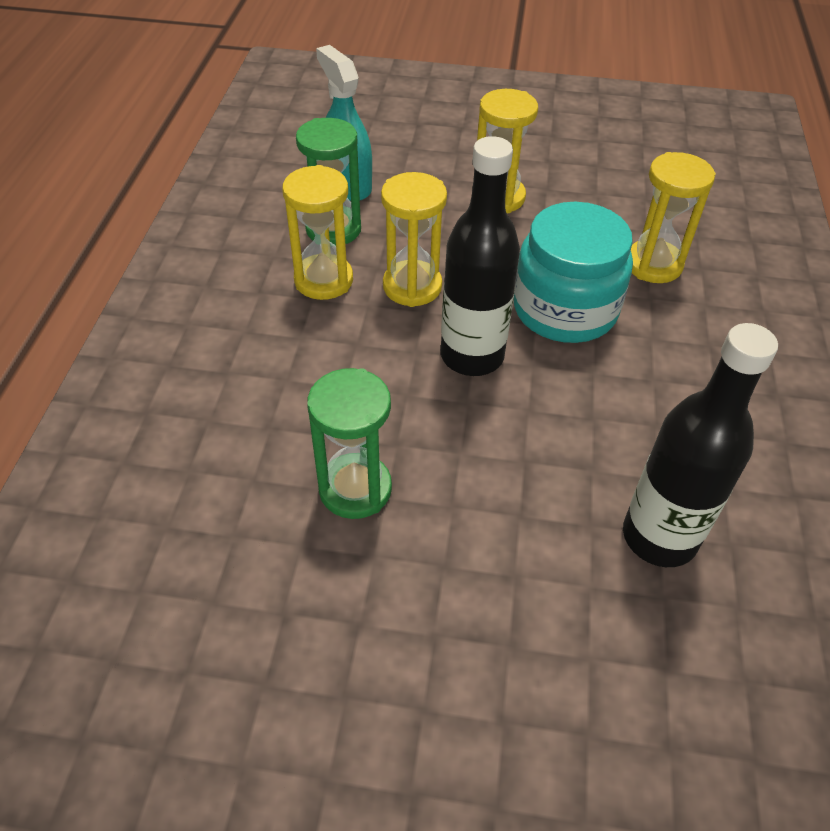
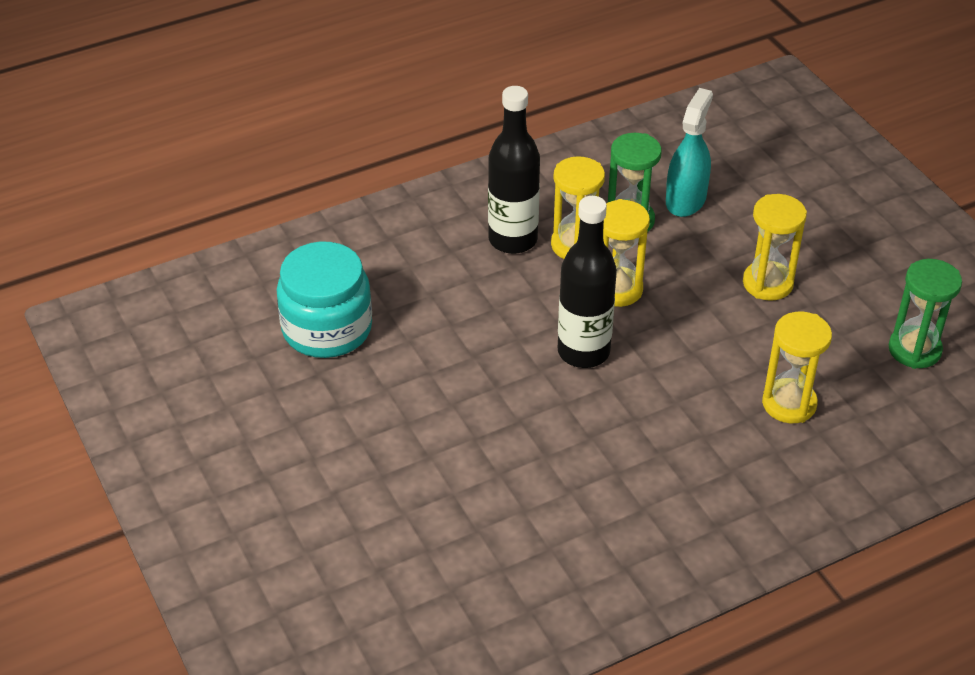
camera: 55 degrees right, 5 degrees down
(355, 489) = (423, 356): green hourglass -> green hourglass (914, 350)
(565, 309) = (681, 376): turquoise jar -> turquoise jar (327, 329)
(659, 537) = (521, 510): black bottle -> black bottle (513, 240)

